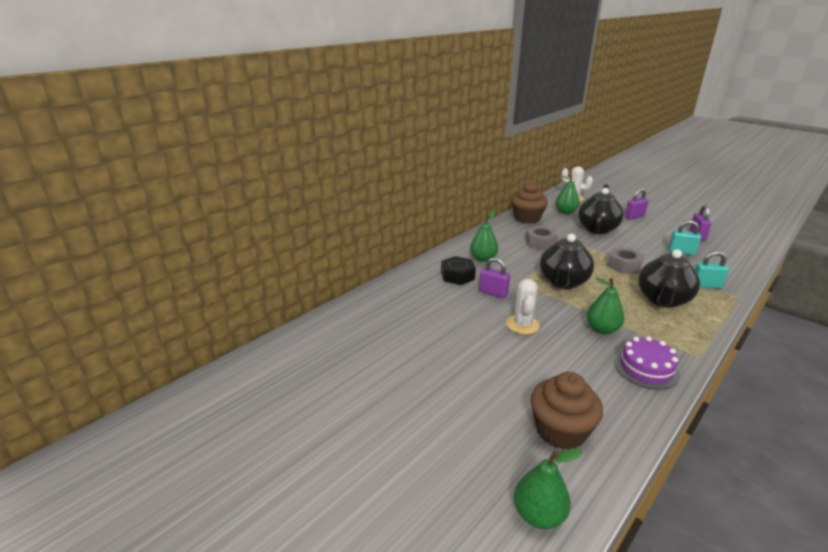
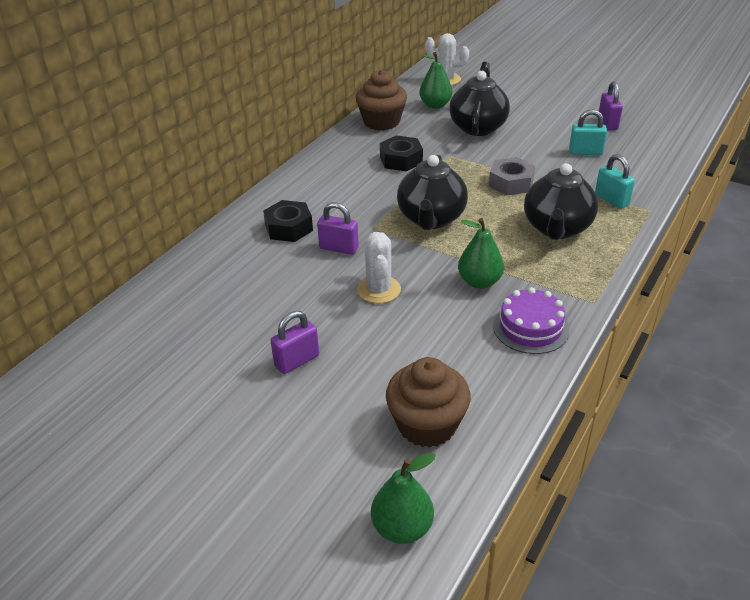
camera: 10 degrees left, 10 degrees up
(483, 259) = (322, 196): green pear -> none
(540, 242) = (401, 160): grey nut -> black nut
(634, 217) = (528, 102): purple padlock -> purple padlock (297, 361)
(706, 286) = (611, 200): turquoise padlock -> turquoise padlock turned 60 degrees clockwise

